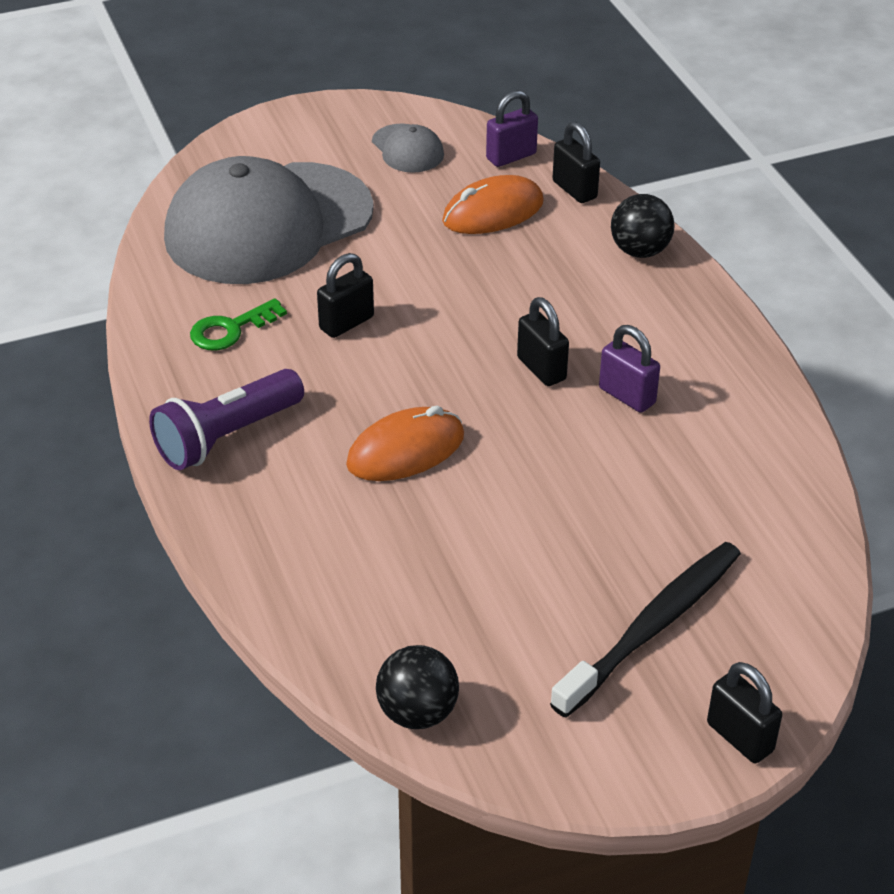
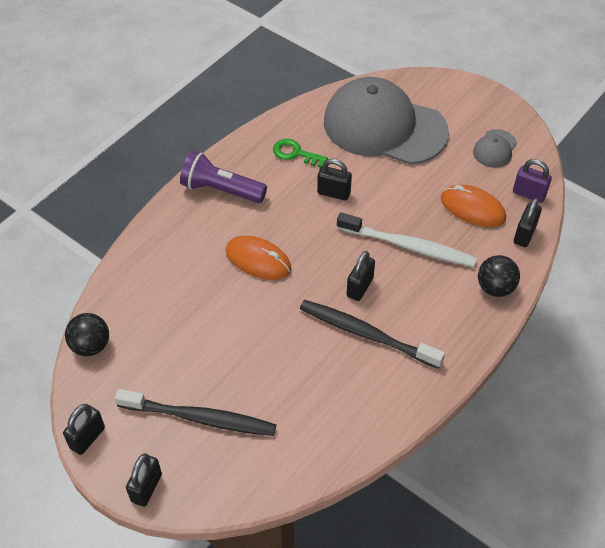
camera: 60 degrees right, 10 degrees up
(507, 294) = (408, 246): none -> white toothbrush
(600, 780) = (87, 438): none -> black padlock
(627, 396) = (366, 334): purple padlock -> black toothbrush

